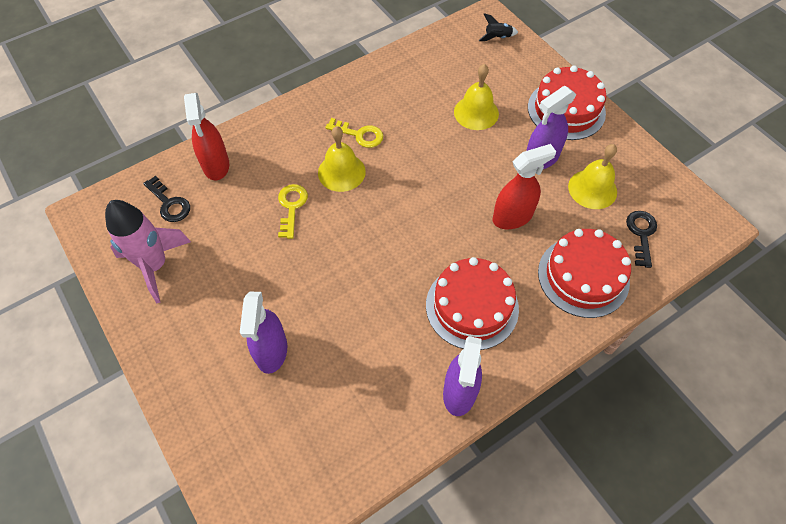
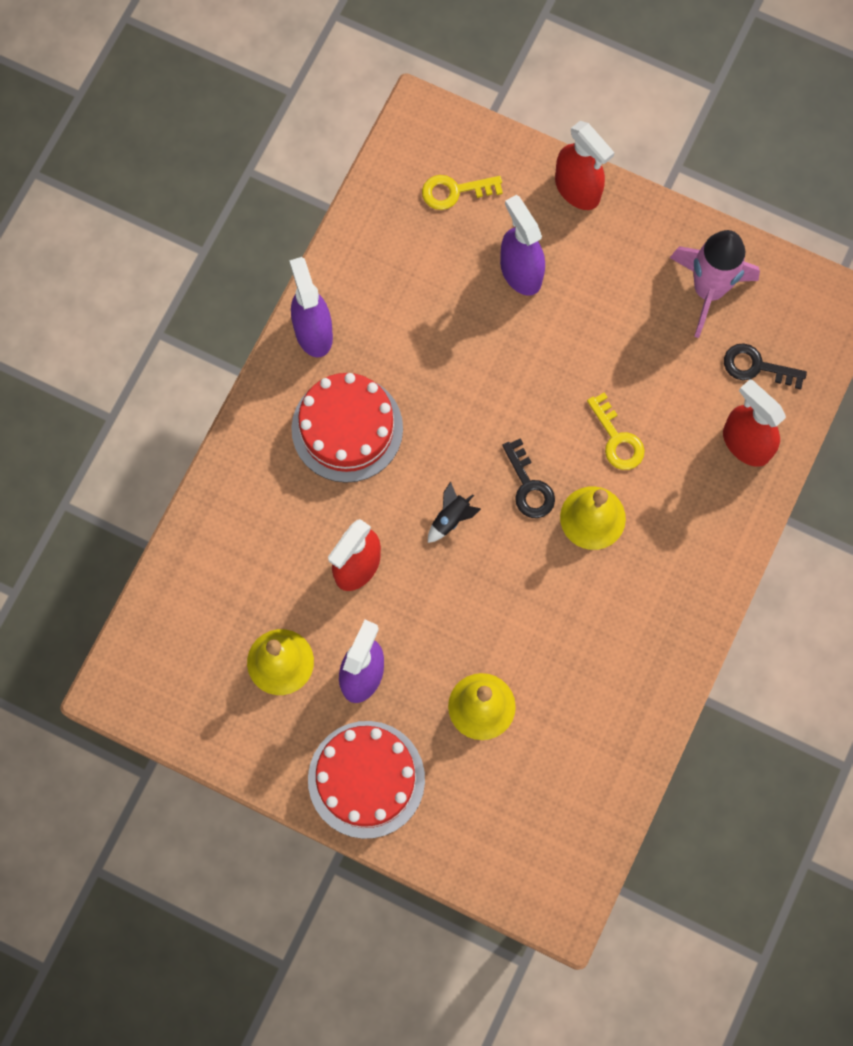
camera: 150 degrees right, 15 degrees up
(180, 392) = (577, 189): none -> red spray bottle
(359, 135) = (608, 585): yellow key -> yellow key (455, 191)
(497, 38) = (525, 870): black rocket -> black rocket (451, 518)
(583, 276) = (244, 531): red cake -> none
(641, 234) = (198, 625): black key -> black key (529, 486)

